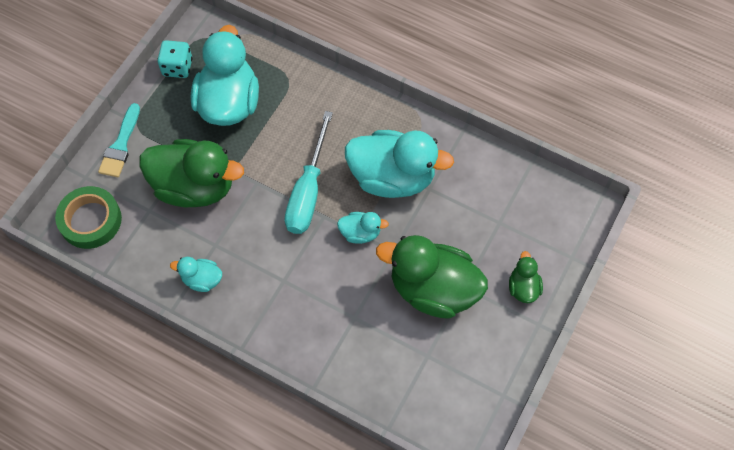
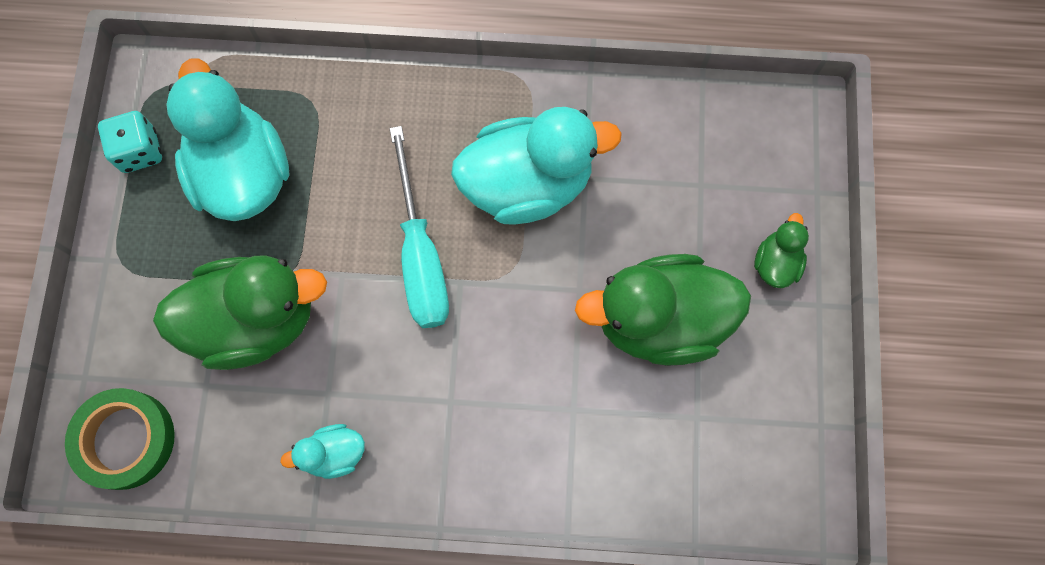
camera: 25 degrees left, 10 degrees up
(120, 145) = (113, 306): turquoise brush -> none
(360, 233) = (523, 284): turquoise duck -> none
(523, 287) = (775, 263): green duck -> green duck turned 45 degrees clockwise

